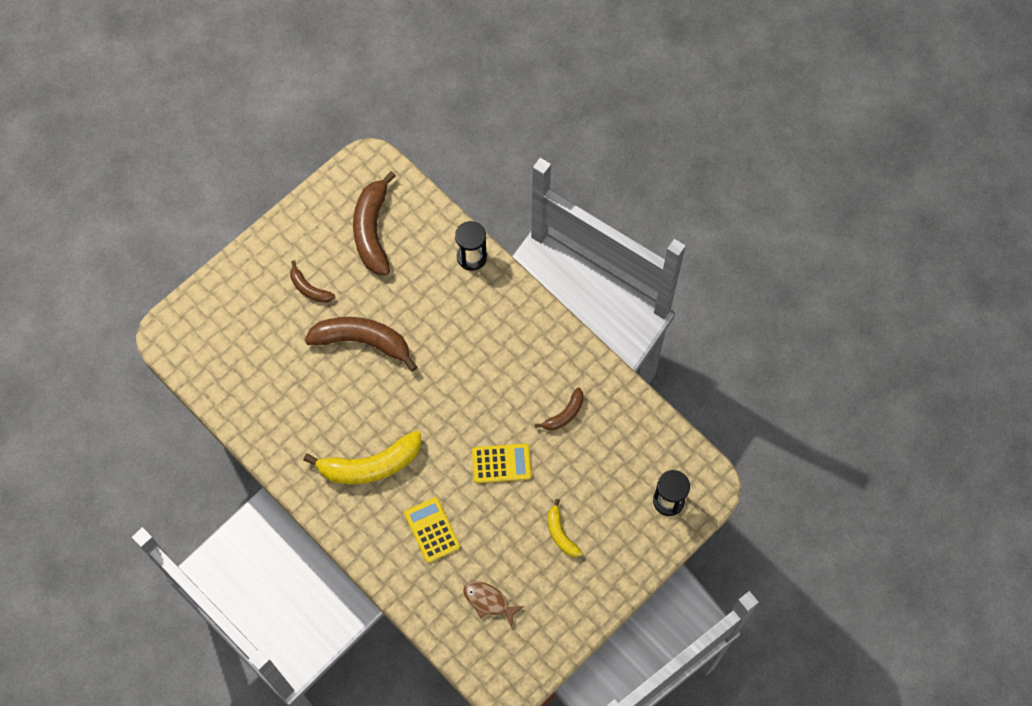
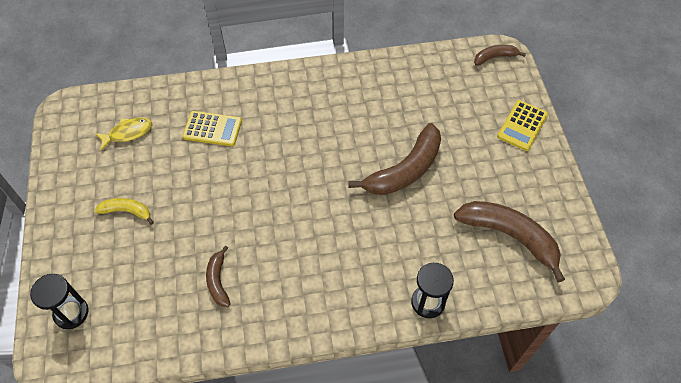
camera: 125 degrees right, 10 degrees down
(309, 288) = (481, 159): brown banana -> brown banana (495, 57)
(370, 465) = (296, 119): yellow banana -> none
(488, 601) = (128, 133): brown fish -> yellow fish
(501, 463) = (220, 205): yellow calculator -> yellow calculator (522, 125)

